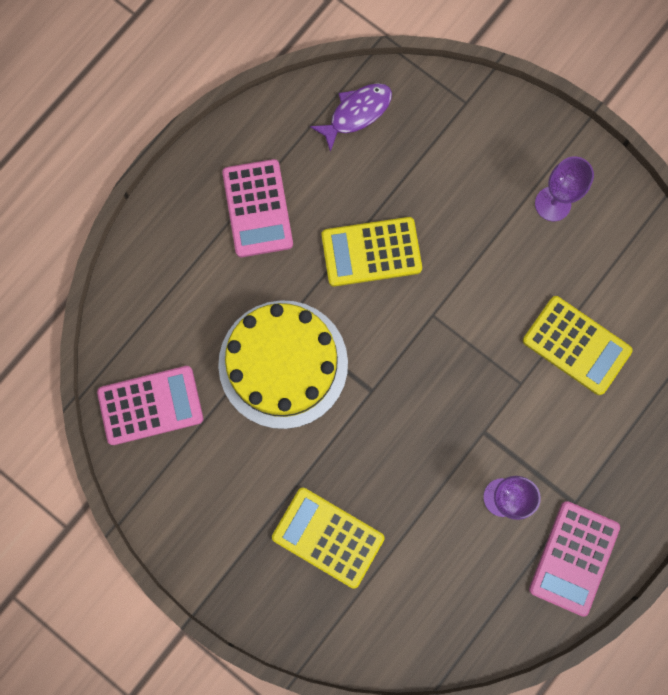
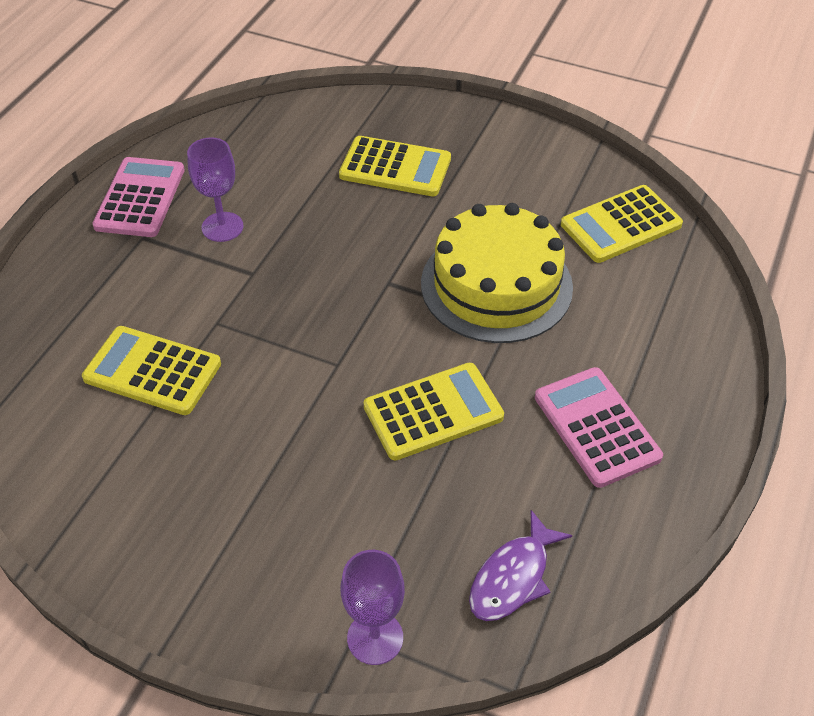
camera: 165 degrees right, 30 degrees down
(151, 405) = (620, 225): pink calculator -> yellow calculator
(552, 204) = (200, 522): purple goblet -> purple goblet (375, 638)

